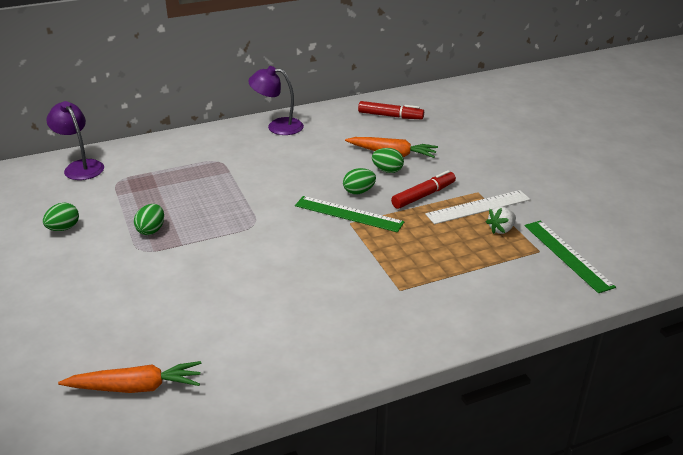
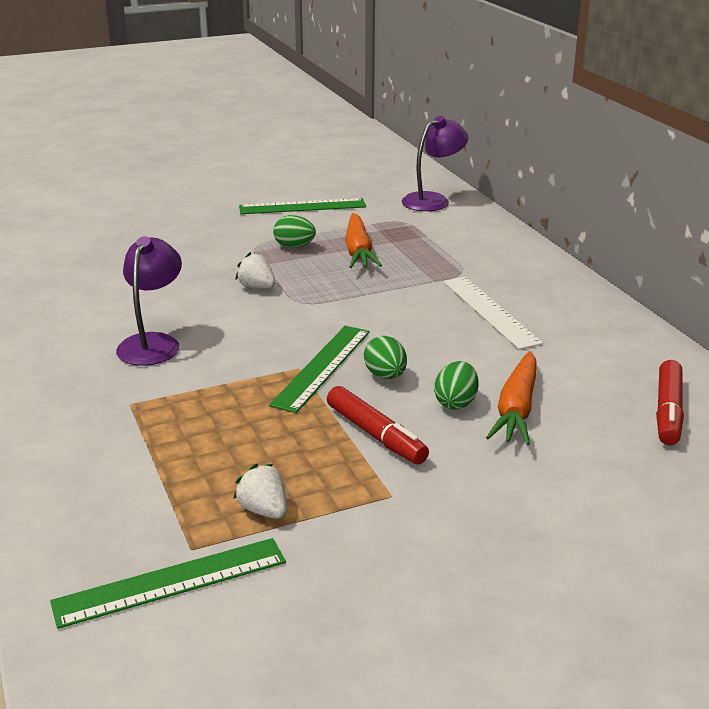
camera: 90 degrees right, 5 degrees down
(63, 228) = (302, 207): green egg -> green ruler
(136, 387) = (35, 262): orange carrot -> orange carrot (358, 251)
(225, 245) = (257, 287): none -> white strawberry
(277, 126) = (581, 308): purple lamp -> purple lamp (153, 343)
(478, 207) = (338, 491): white ruler -> white ruler (490, 311)

